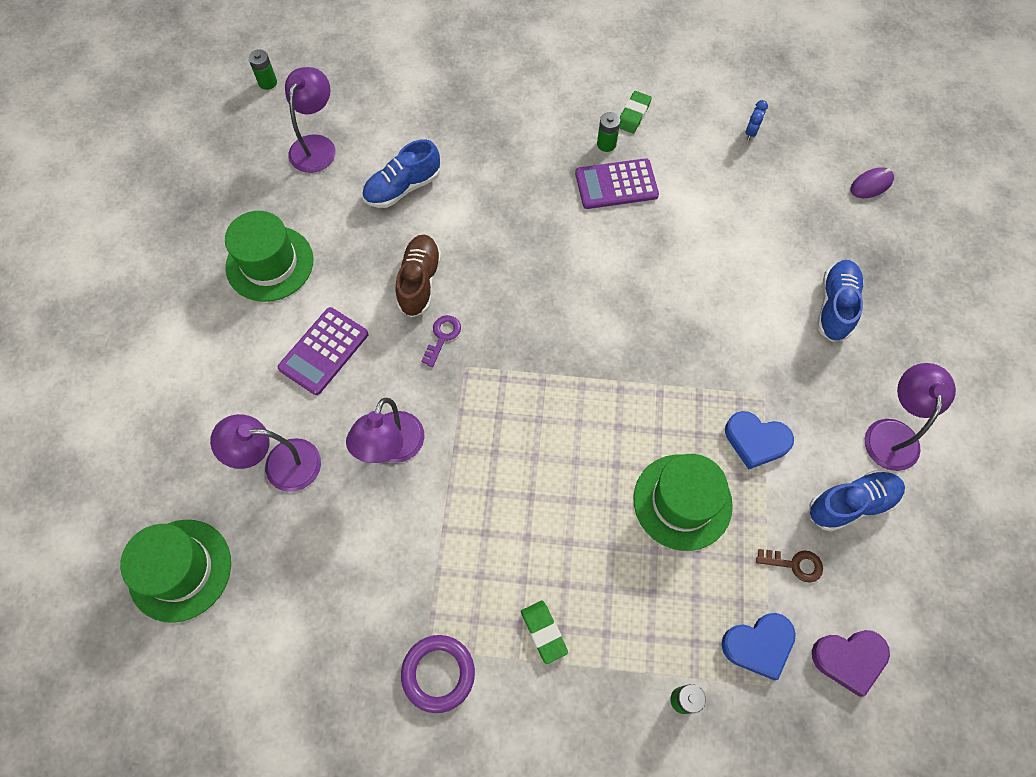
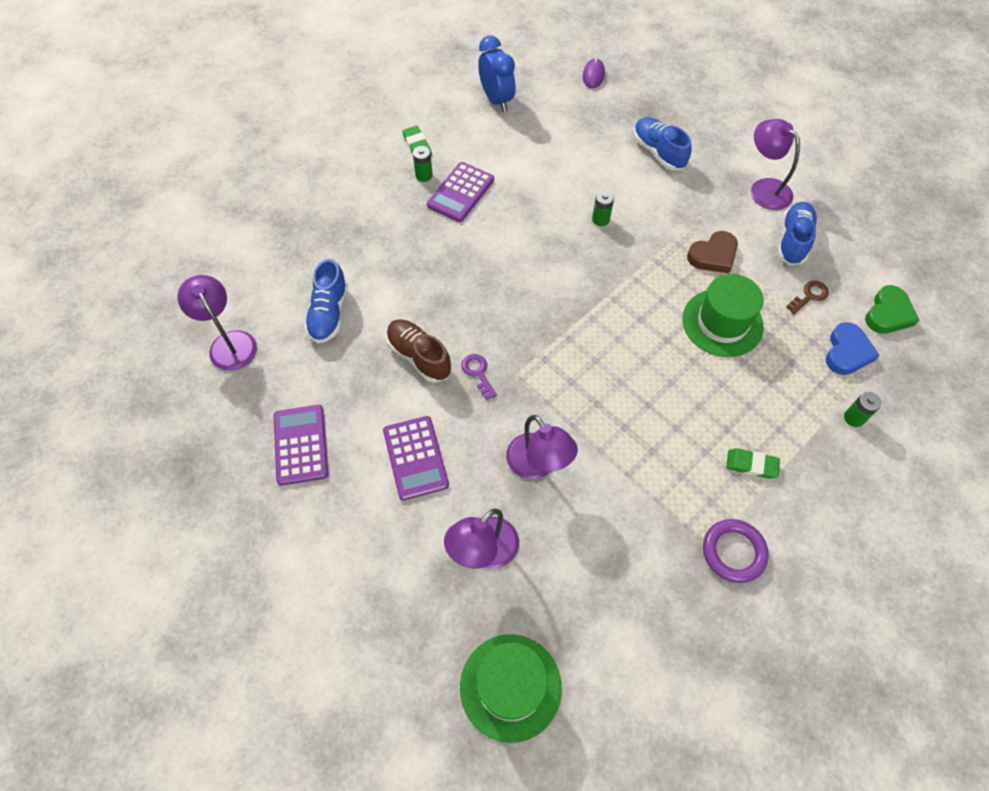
camera: 50 degrees left, 5 degrees down
(267, 82) = (131, 336): green battery -> green battery (600, 219)
(270, 263) = (301, 445): green hat -> purple calculator
(751, 132) = (496, 100): blue clock -> blue clock, size x2.13
(756, 441) = (713, 255): blue heart -> brown heart
(849, 659) = (888, 314): purple heart -> green heart

